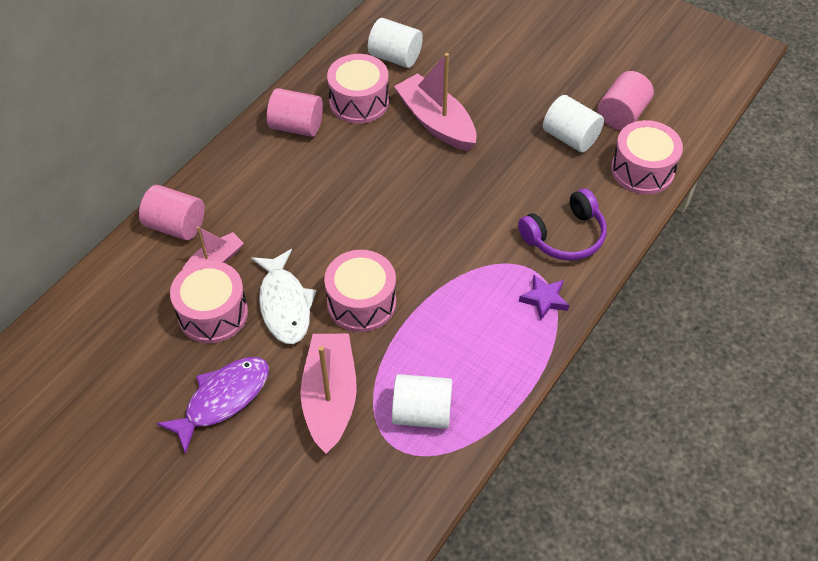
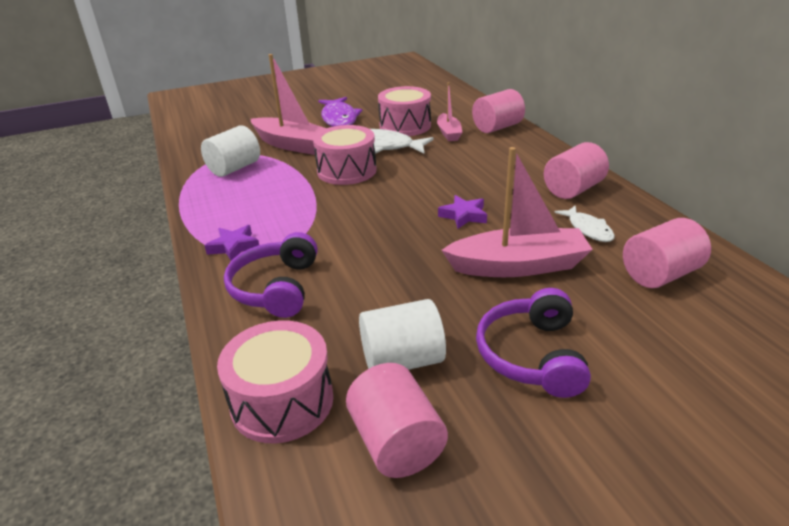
camera: 125 degrees right, 20 degrees down
(359, 102) = (588, 229): pink drum -> white fish
(388, 176) = (464, 216): none -> purple star
(395, 57) = (660, 274): white cylinder -> pink cylinder
(519, 89) = (532, 355): none -> purple headphones

